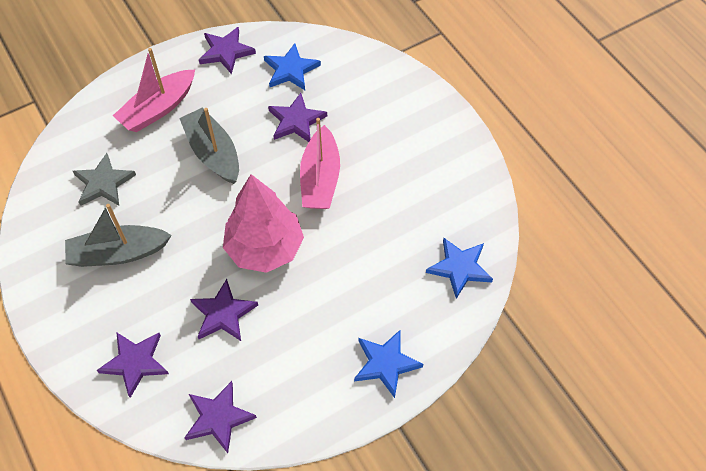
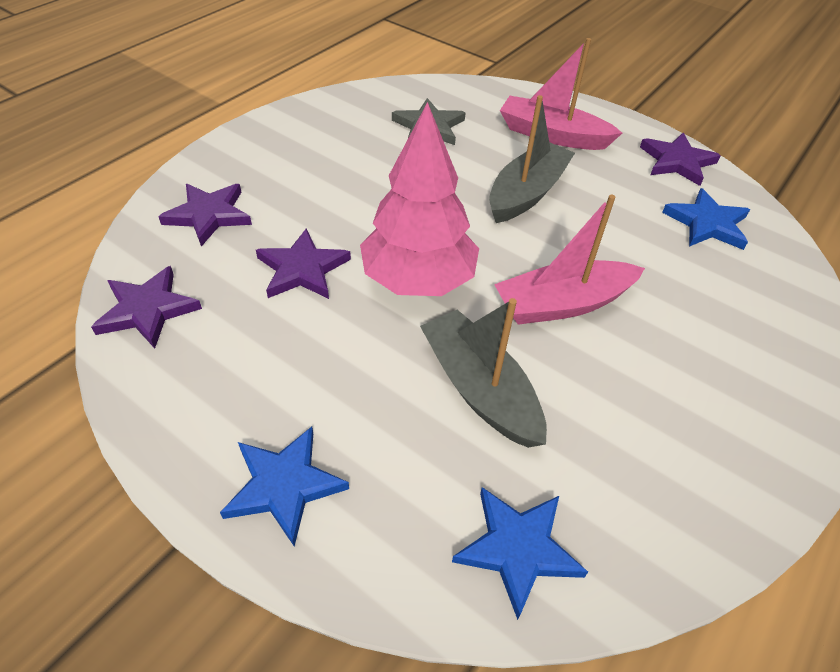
camera: 65 degrees right, 10 degrees down
(118, 253) = (346, 162): grey boat -> grey boat (479, 389)
(296, 121) = (634, 252): purple star -> none

